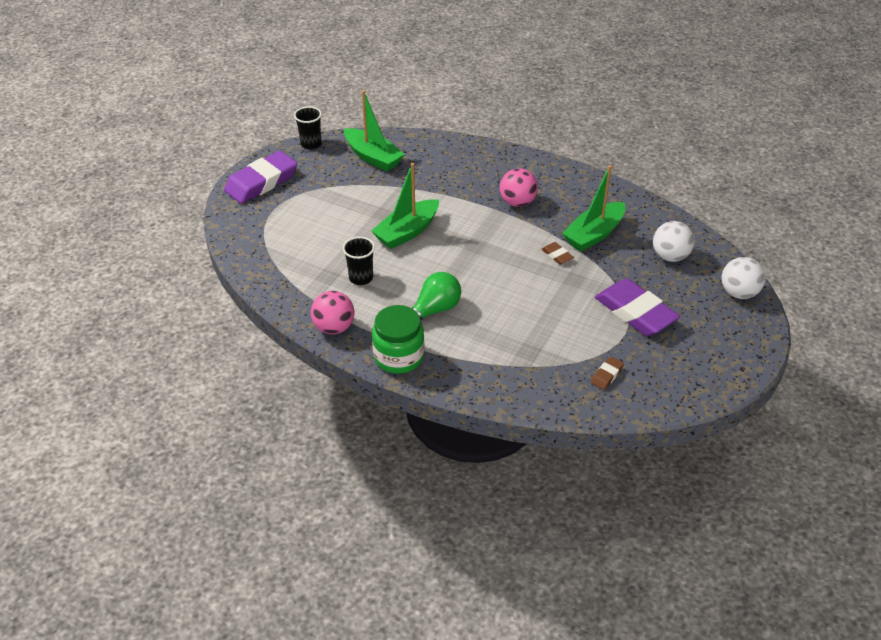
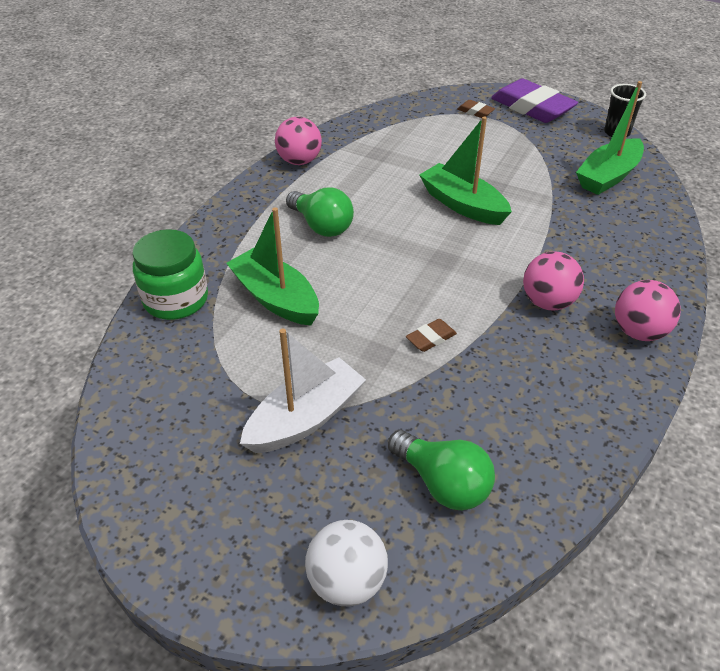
camera: 90 degrees right, 0 degrees up
(361, 278) = (377, 175): black cup -> none
(399, 357) = (249, 202): green jar -> green jar (176, 300)
(541, 170) = (639, 332): none -> pink ball
(594, 234) = (486, 384): green boat -> green boat (276, 298)
(606, 375) = (184, 373): brown eraser -> brown eraser (475, 112)
(635, 312) = (305, 418): purple eraser -> white boat
(670, 256) = (442, 483): white ball -> green light bulb

